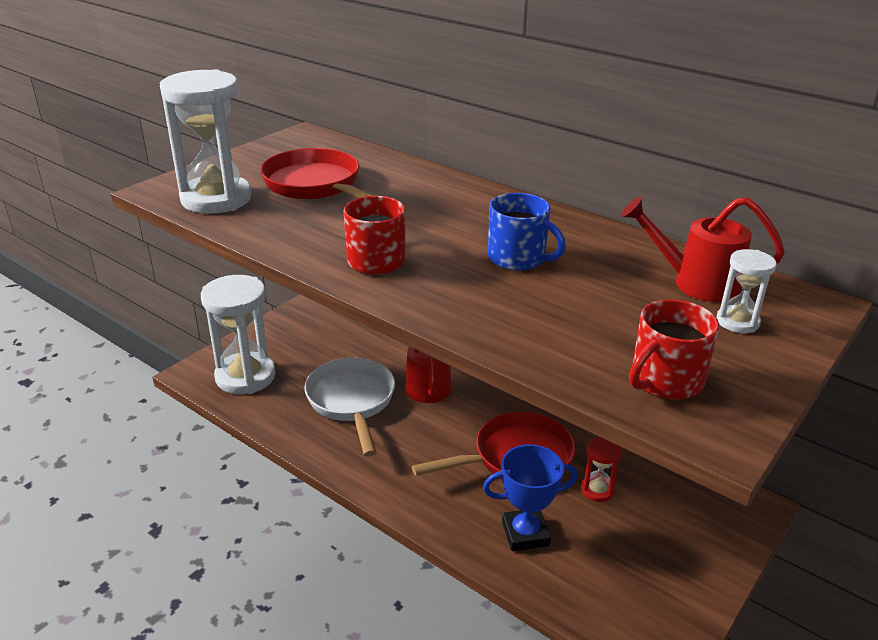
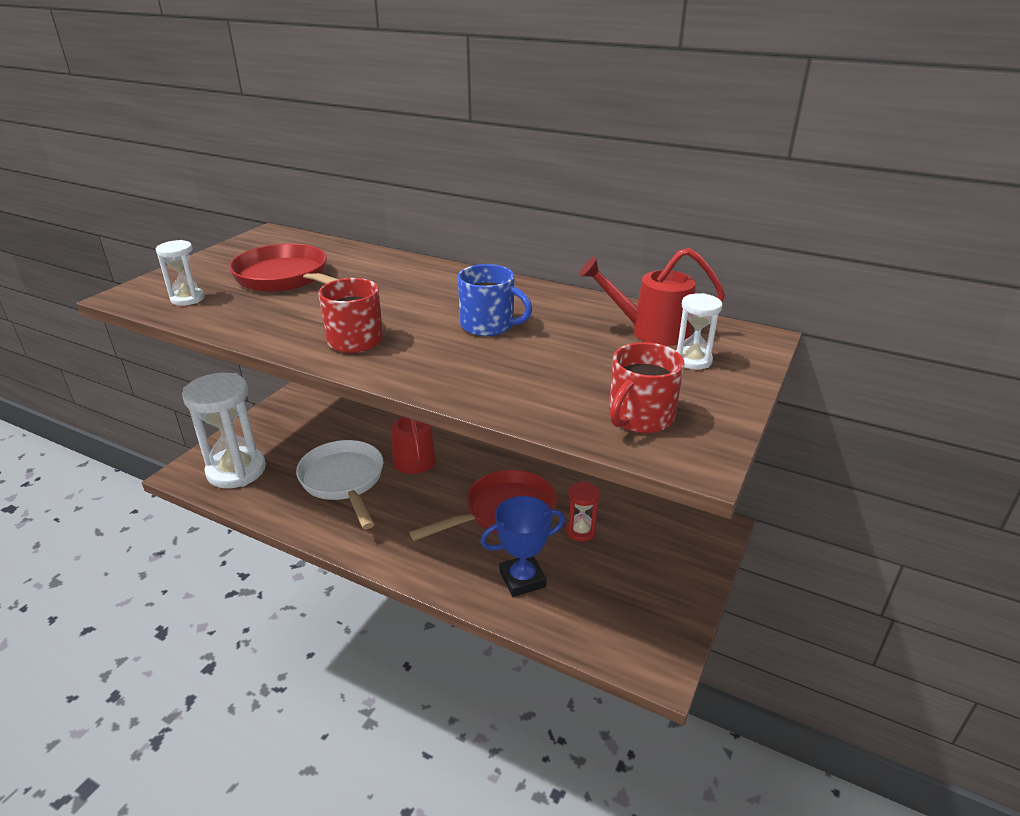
camera: 10 degrees left, 0 degrees up
(216, 199) = (187, 299): white hourglass -> white hourglass, size x0.47

